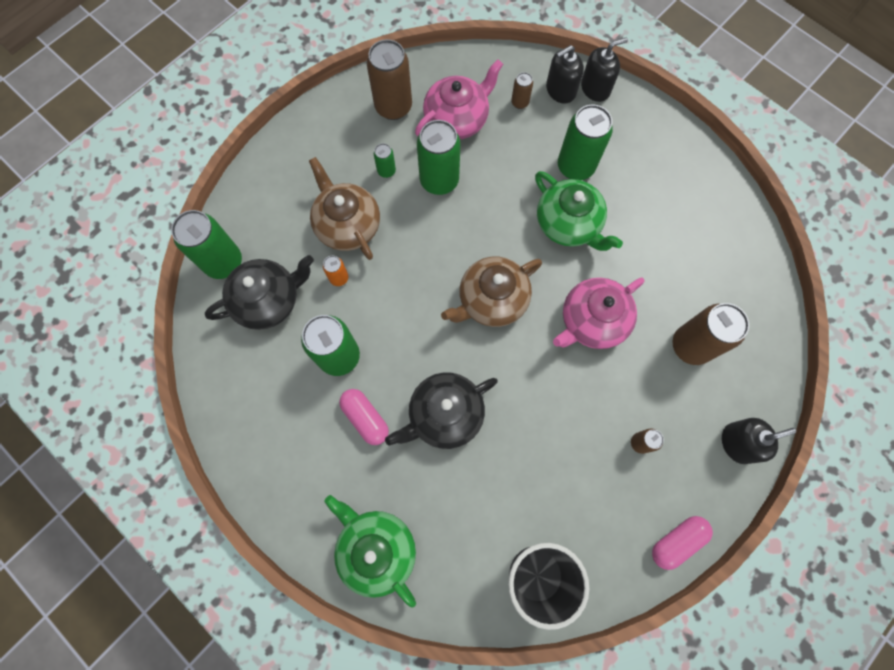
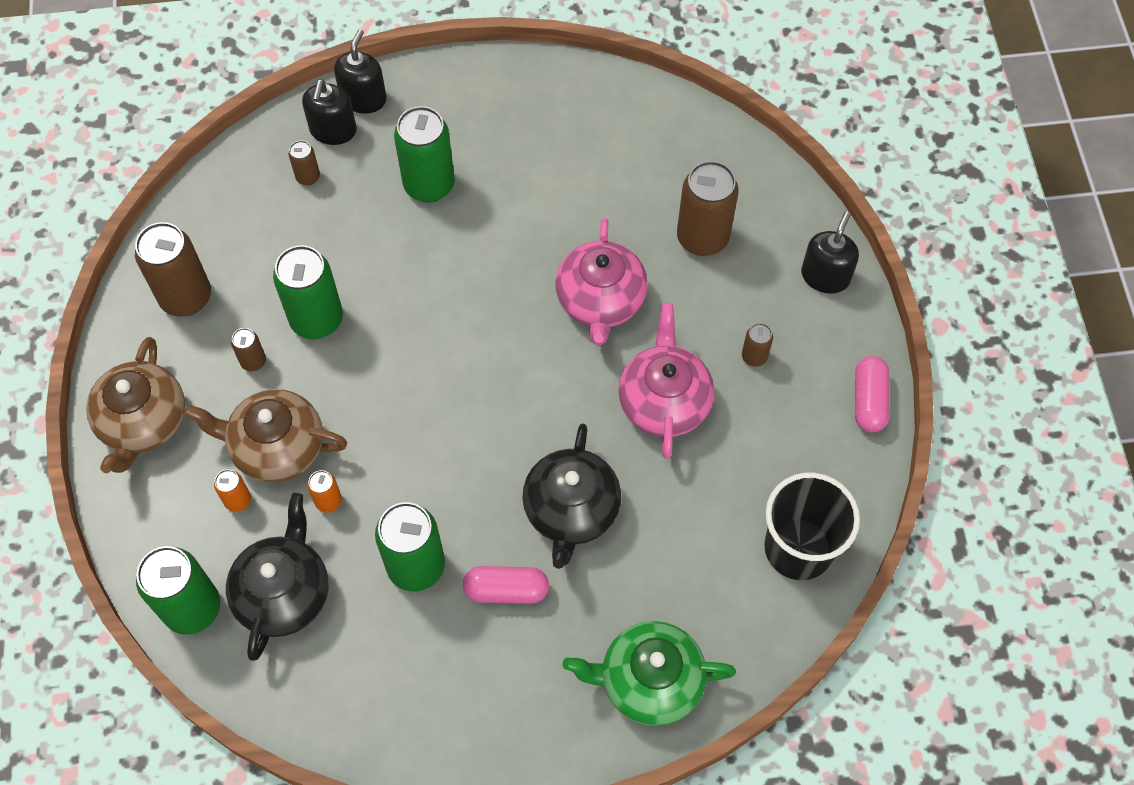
camera: 50 degrees left, 10 degrees down
(301, 232) = (238, 500): none -> orange can
(386, 171) = (253, 361): green can -> brown can
(457, 119) = (265, 249): pink teapot -> pink teapot (664, 401)
(491, 300) = (494, 373): brown teapot -> brown teapot (143, 422)
(568, 224) = (483, 240): green teapot -> none

